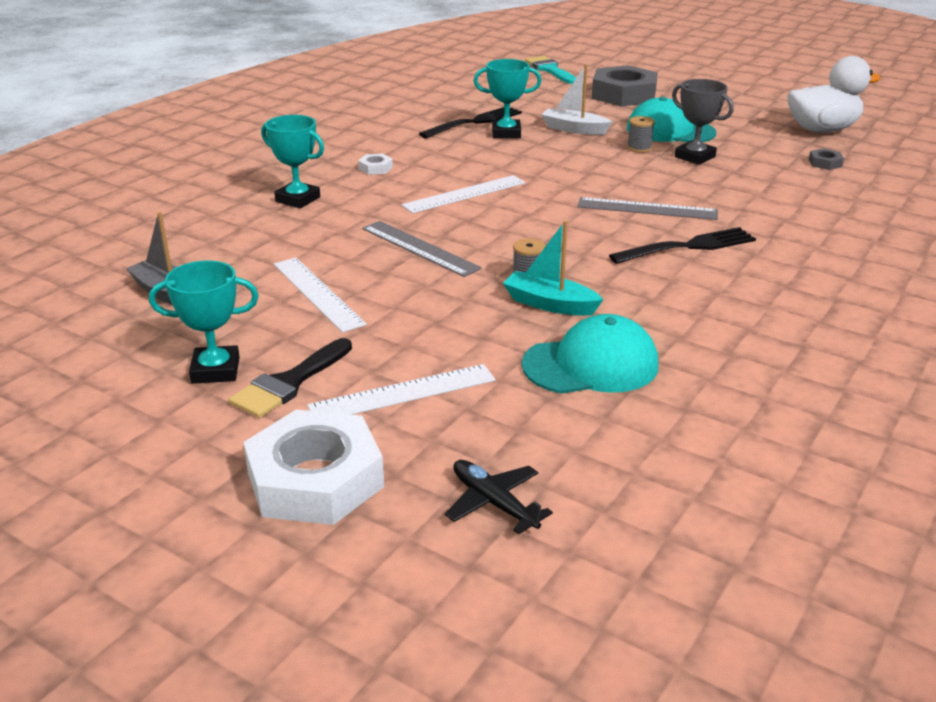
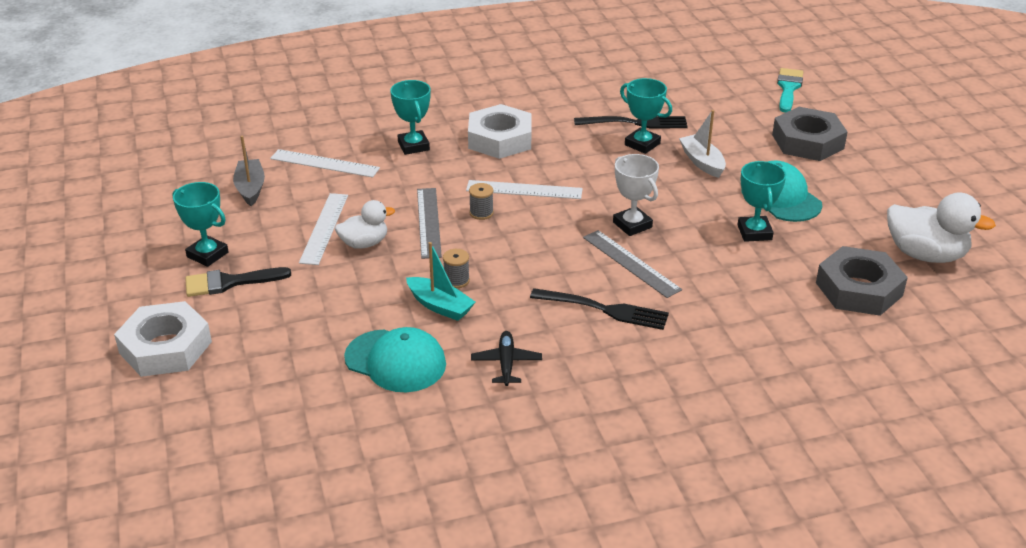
camera: 40 degrees right, 5 degrees up
(375, 168) = (500, 139): white nut -> white nut, size x2.46
(384, 288) = (364, 243): none -> white duck
(403, 393) = (273, 321): white ruler -> white ruler (325, 163)
(494, 503) = (221, 411): black plane -> black plane (506, 363)
(550, 304) = (440, 306): turquoise boat -> turquoise boat turned 150 degrees clockwise
(599, 185) = (632, 225): none -> white trophy
(639, 148) = (723, 204): grey spool -> grey spool (481, 213)
(694, 157) = (754, 232): grey trophy -> turquoise trophy
(825, 163) = (859, 289): grey nut -> grey nut, size x2.46

